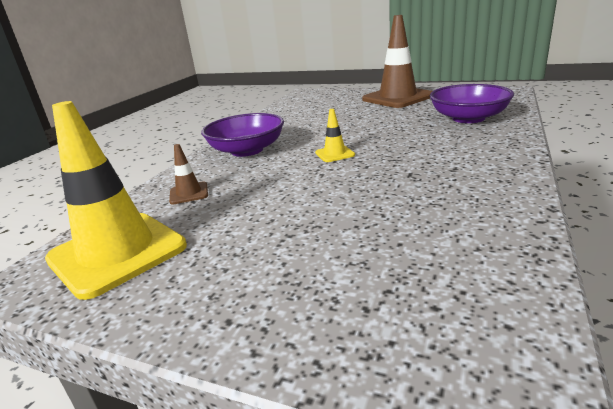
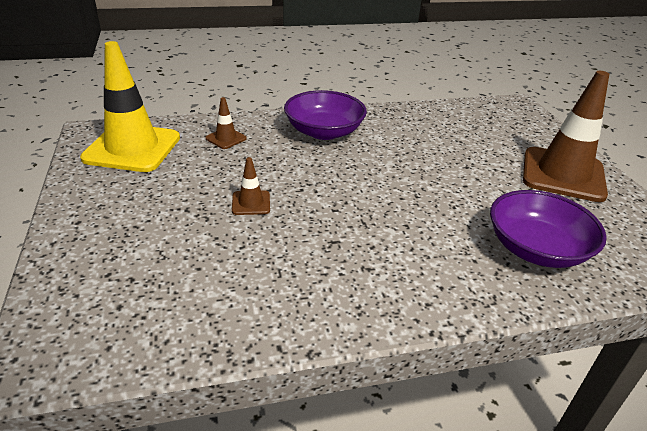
camera: 50 degrees right, 10 degrees up
(317, 199) = (251, 203): none -> brown traffic cone
(334, 154) = (350, 182): yellow traffic cone -> none

